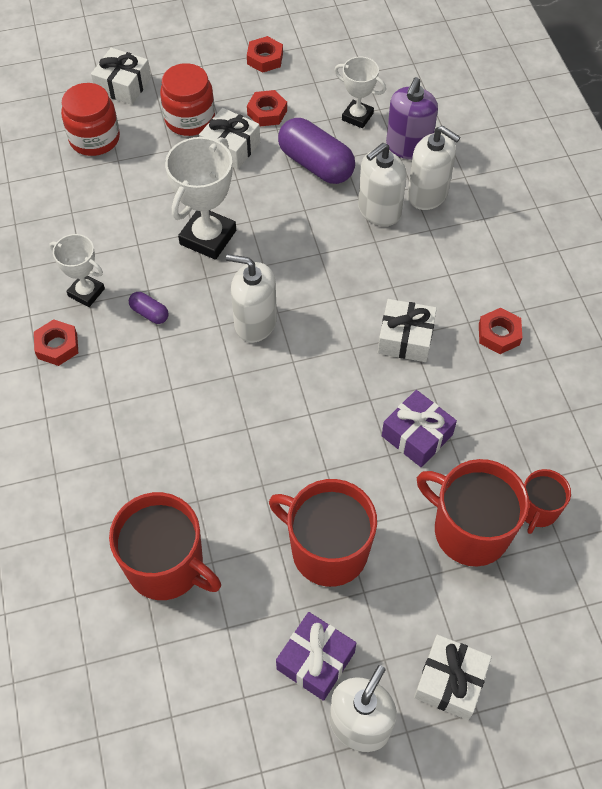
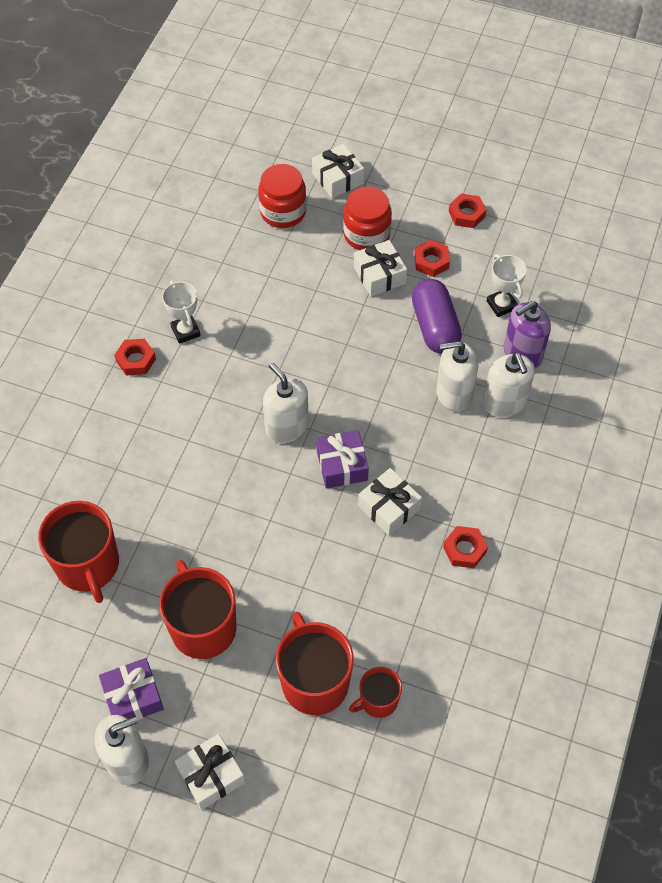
camera: 35 degrees right, 0 degrees up
(149, 313) = (217, 373): purple capsule -> none
(208, 237) = (305, 339): white trophy -> none
(417, 435) = (335, 586): purple gift -> purple gift (342, 465)

